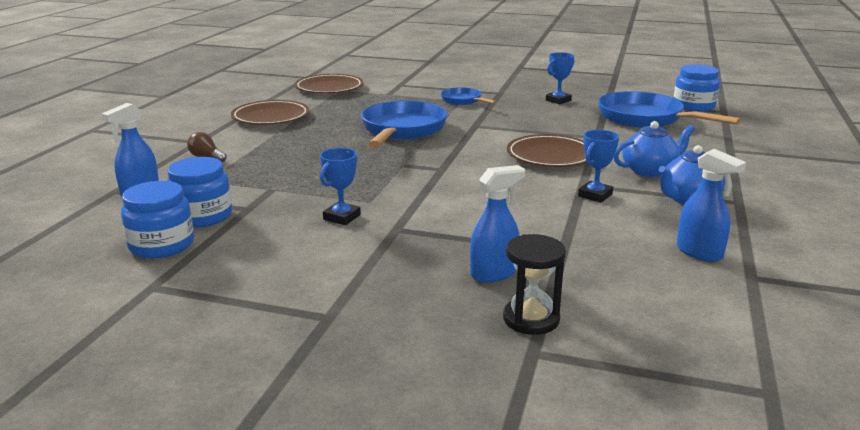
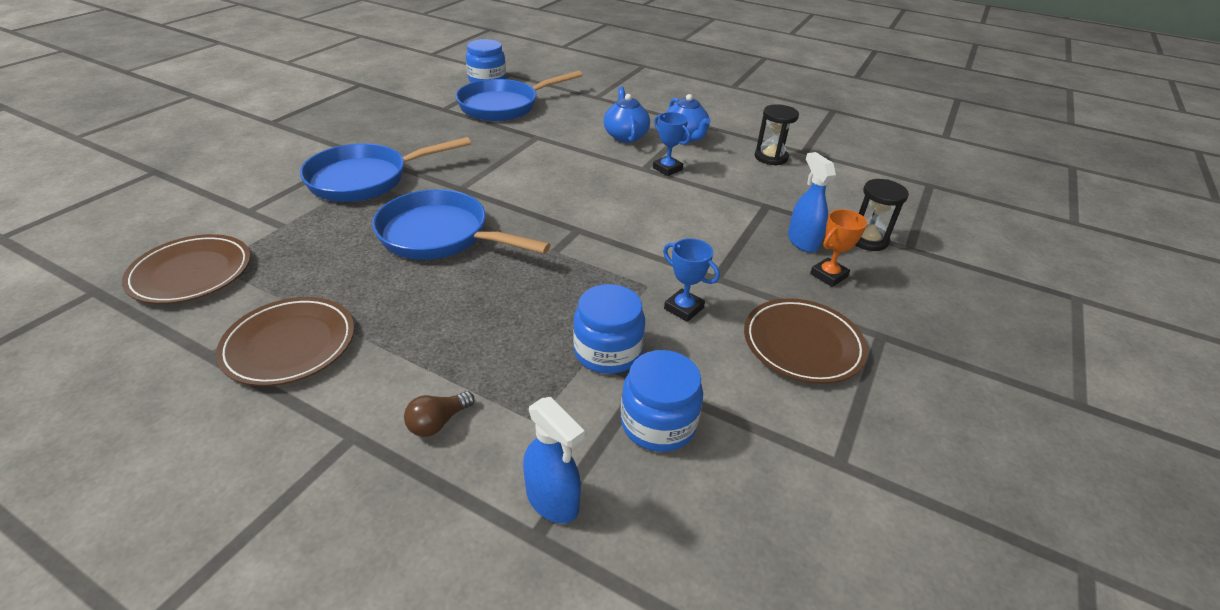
camera: 80 degrees left, 15 degrees up
(162, 245) = (736, 461): blue jar -> blue jar (607, 351)
(430, 288) = (828, 275): none -> orange trophy
(463, 100) = (365, 179): blue pan -> blue pan, size x1.90
(550, 156) = (571, 167): brown plate -> brown plate (802, 344)
(558, 100) = (417, 129): blue trophy -> none
(699, 252) = (771, 157): blue spray bottle -> black hourglass

